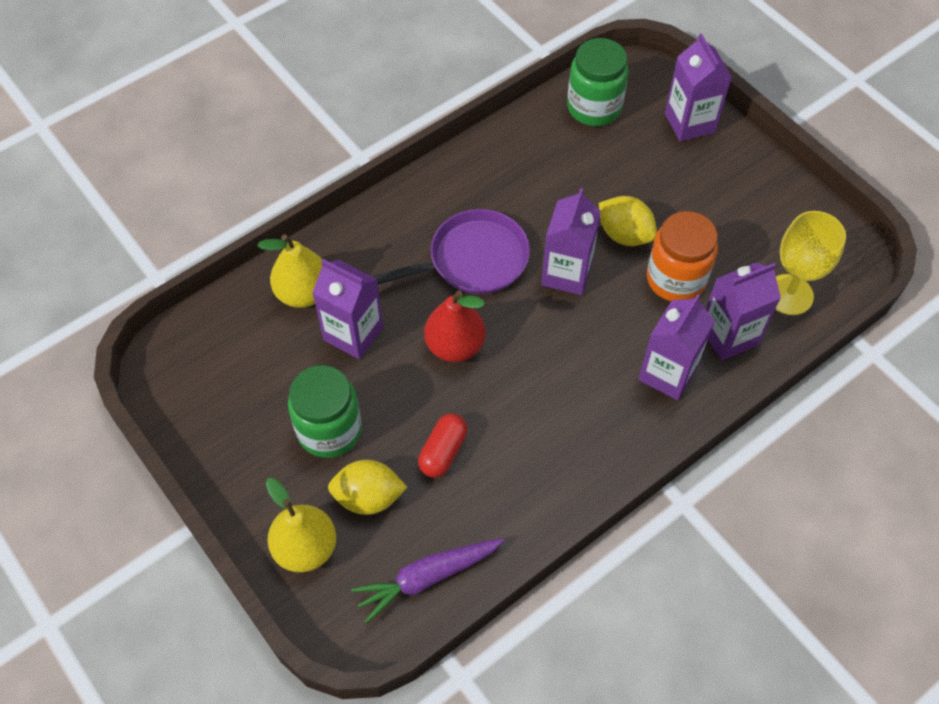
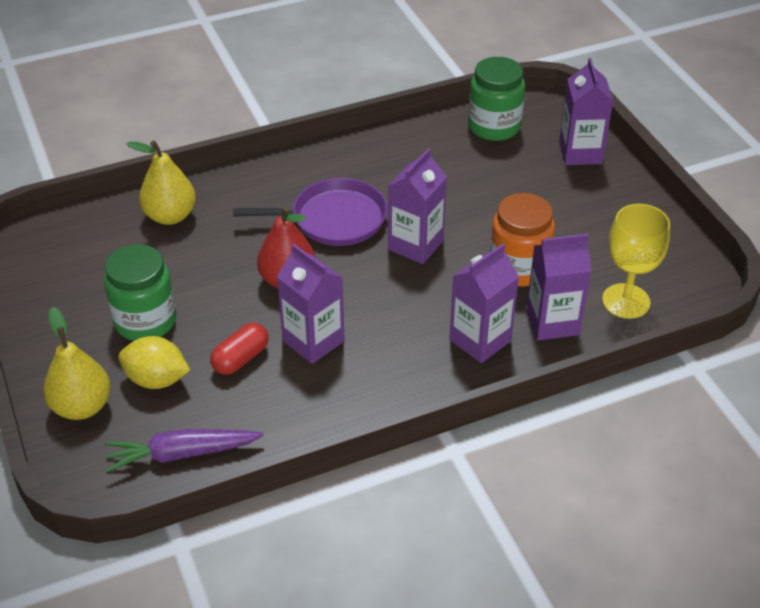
camera: 15 degrees right, 15 degrees down
(353, 333) = (200, 254): purple carton -> purple carton (313, 341)
(624, 234) = (483, 226): yellow lemon -> none

